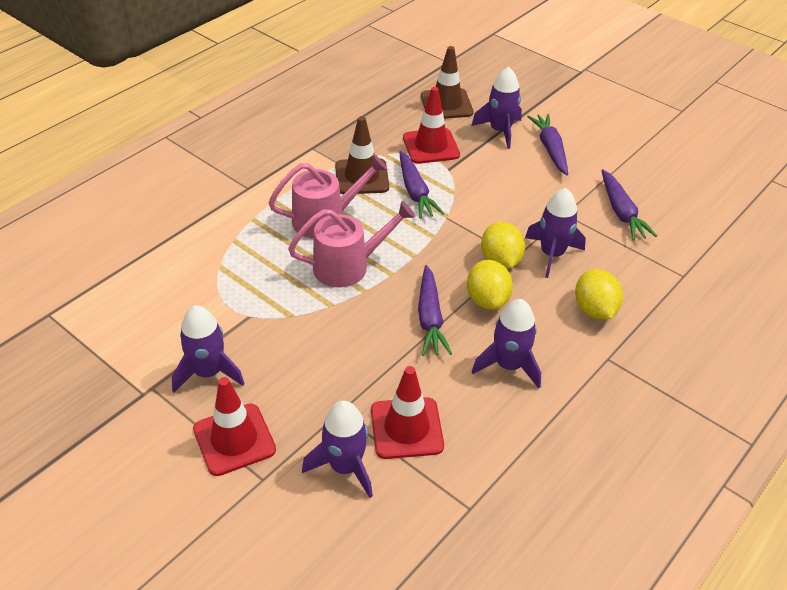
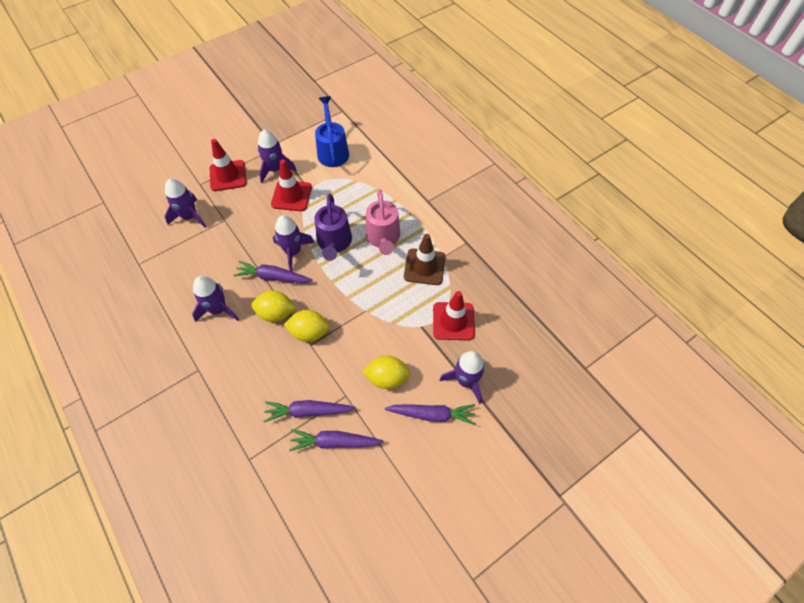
camera: 105 degrees right, 15 degrees up
(155, 306) = (332, 151): none -> blue watering can
(348, 266) = (334, 243): pink watering can -> purple watering can
(406, 428) = (199, 247): red traffic cone -> red traffic cone (291, 196)
(415, 192) = (399, 297): purple carrot -> purple carrot (308, 411)
(446, 104) = (512, 348): brown traffic cone -> none
(552, 254) = (304, 369): purple rocket -> purple rocket (293, 252)
(594, 310) = (241, 378): yellow lemon -> yellow lemon (387, 378)

